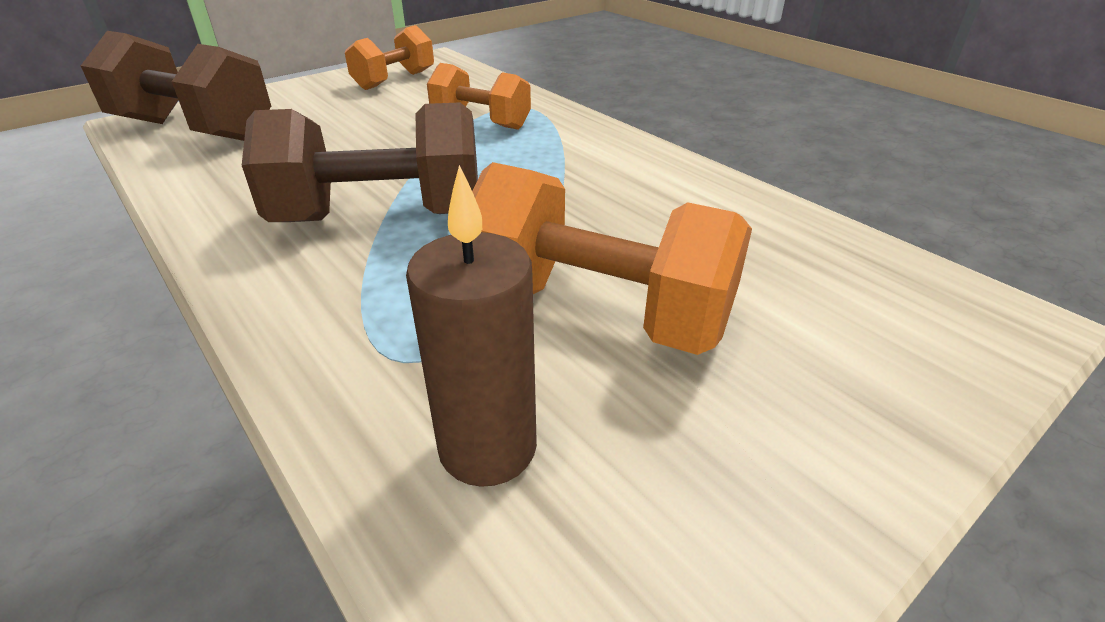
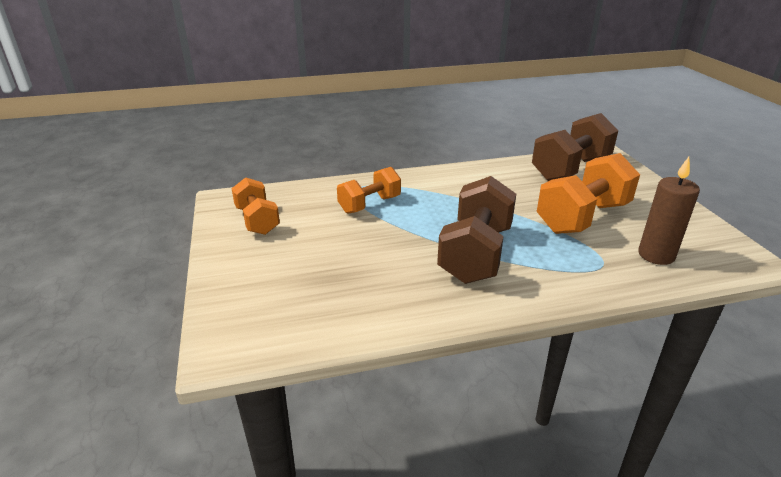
camera: 65 degrees left, 5 degrees down
(195, 130) = (277, 317): brown dumbbell -> brown dumbbell (570, 169)

